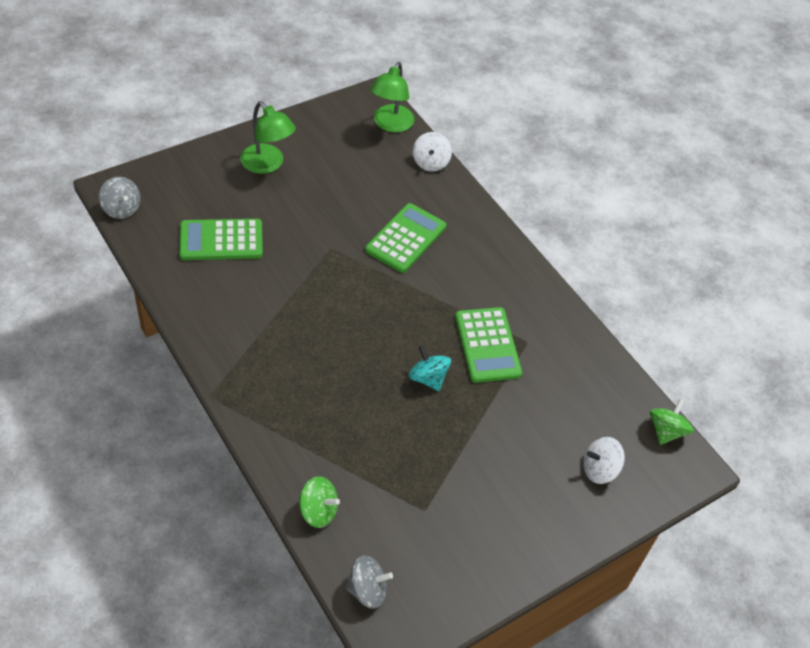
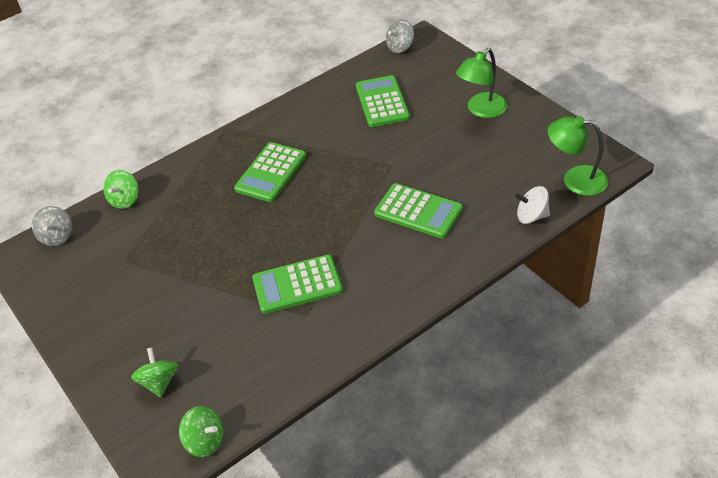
camera: 95 degrees right, 5 degrees down
(312, 354) = (271, 173): none -> green calculator
(428, 378) = (254, 247): turquoise spinning top -> none
(599, 469) = (159, 382): white spinning top -> green spinning top

